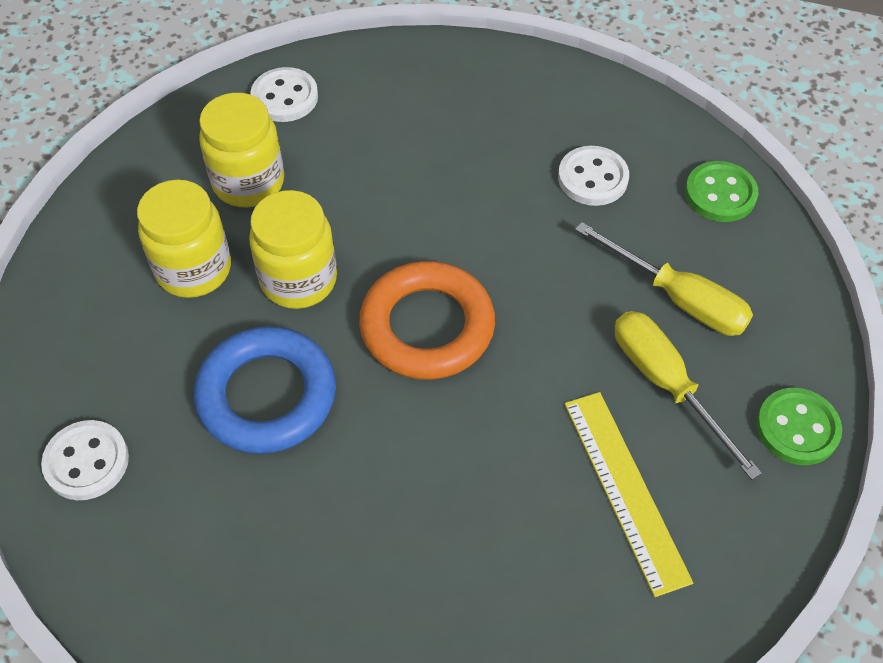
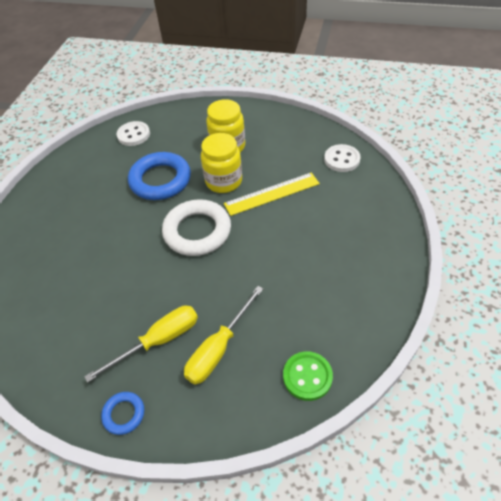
camera: 90 degrees right, 5 degrees down
(248, 182) = (281, 155): yellow jar -> none
(427, 327) = (197, 231): orange ring -> white ring
(592, 178) = (309, 301): white button -> none
(625, 489) = (96, 321): yellow ruler -> yellow ruler (272, 193)
(797, 428) = (124, 414): green button -> blue ring

